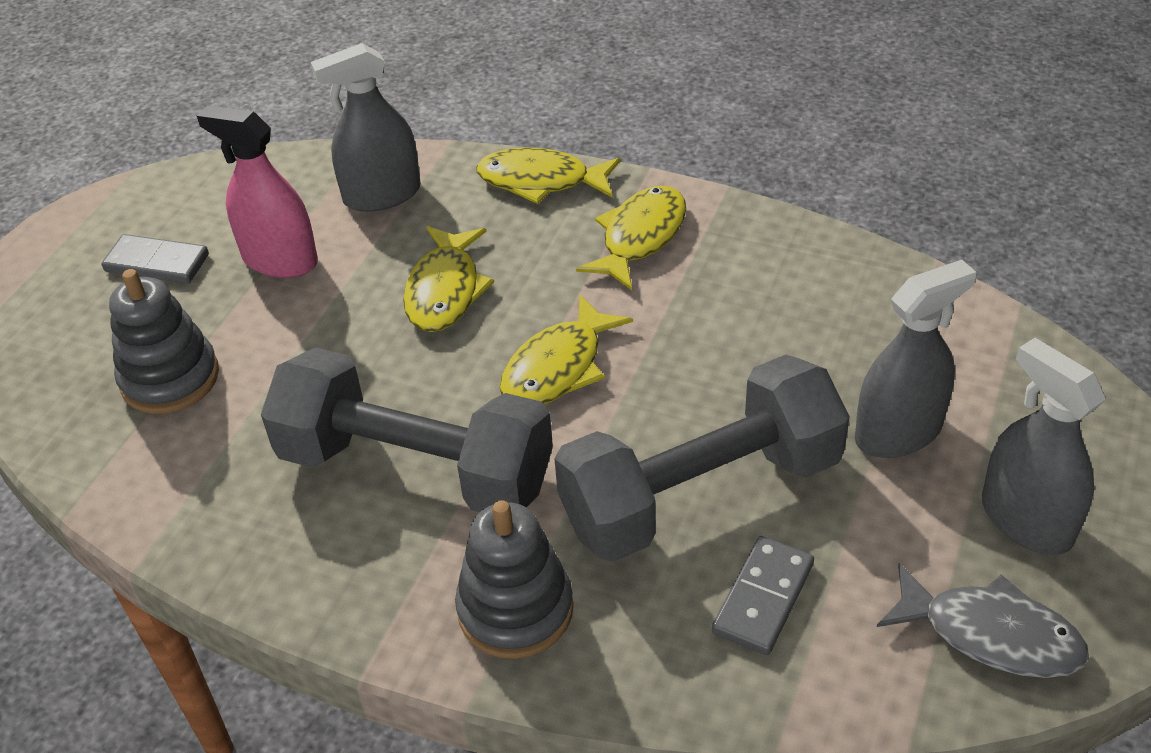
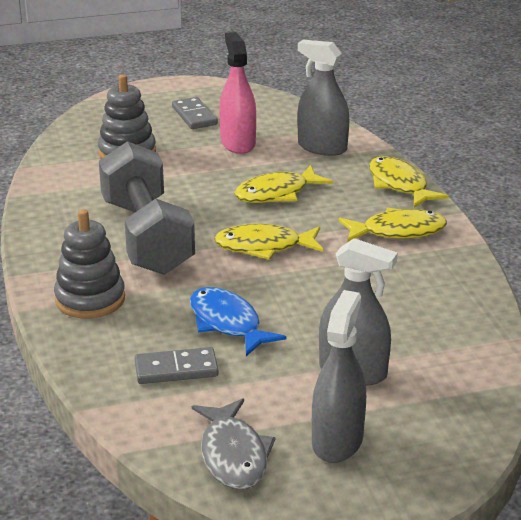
camera: 50 degrees right, 15 degrees down
(701, 492) = (227, 323): grey dumbbell -> blue fish

